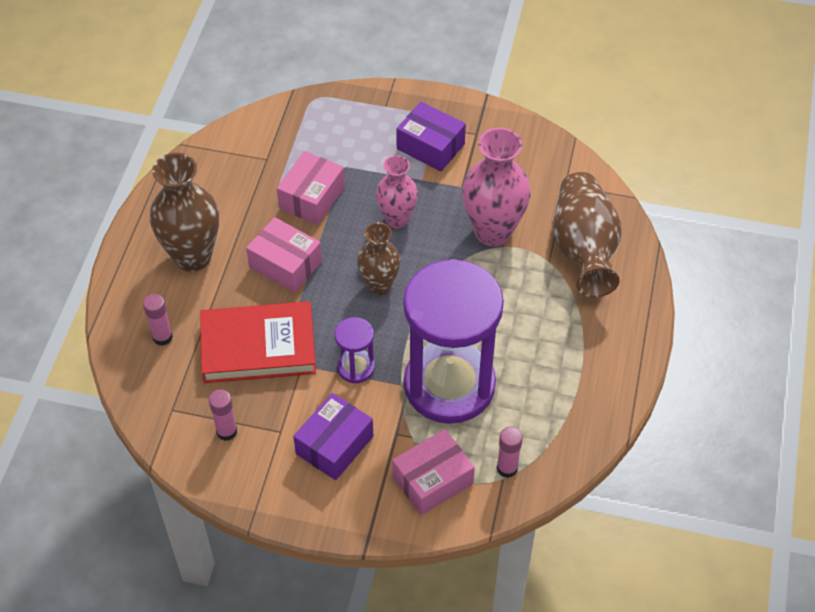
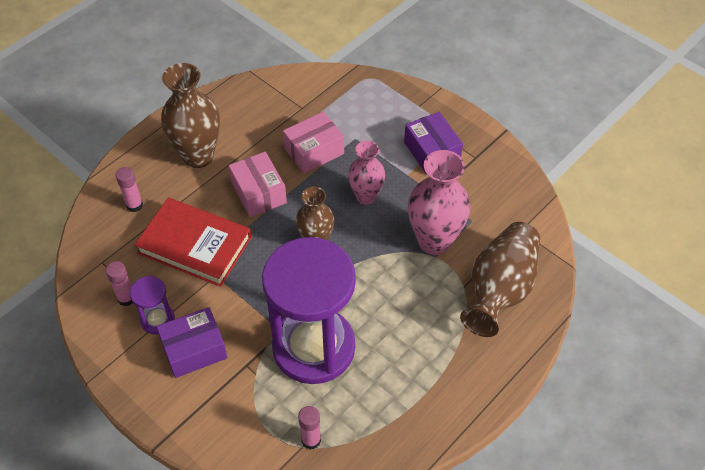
camera: 30 degrees right, 0 degrees up
(356, 367) = (253, 297): purple hourglass -> purple hourglass (157, 320)
(432, 480) = (246, 418): pink box -> none

